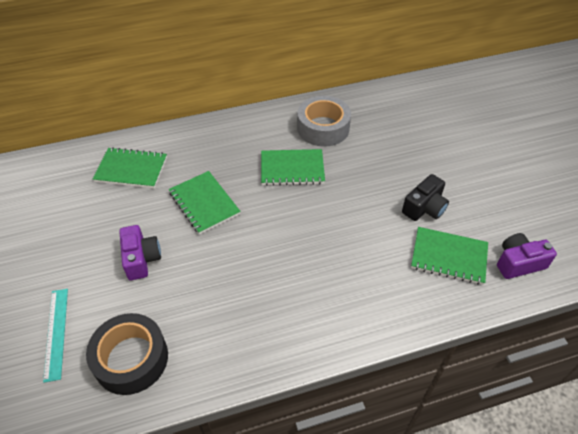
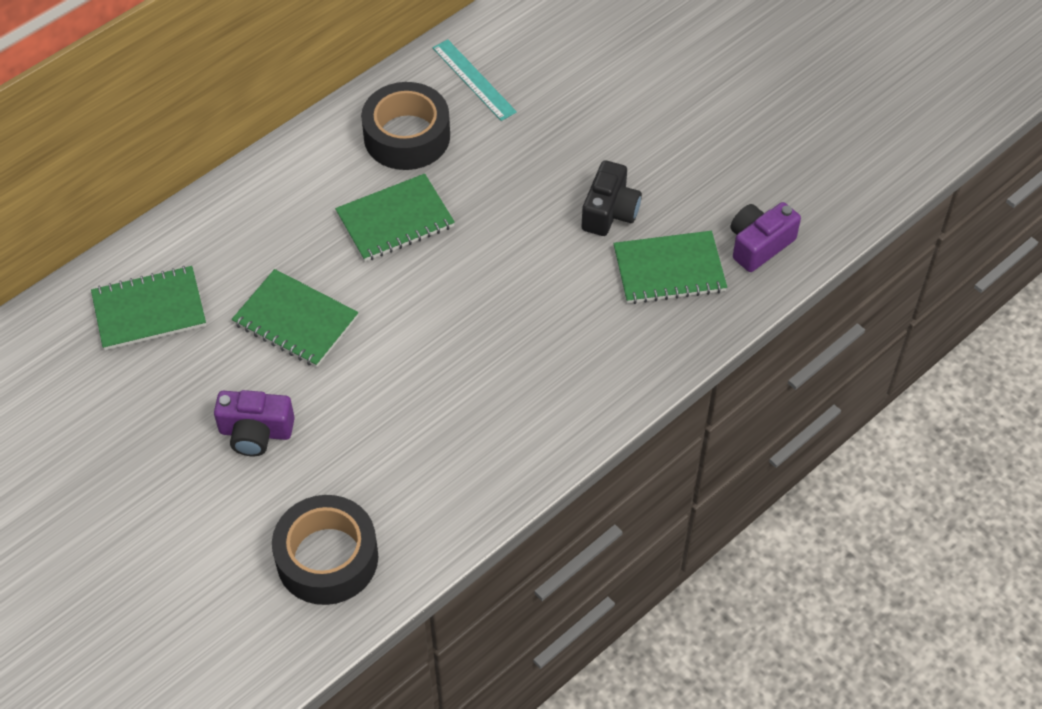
camera: 25 degrees left, 5 degrees up
(56, 333) = (204, 569): turquoise ruler -> turquoise ruler (474, 79)
(141, 259) = (256, 432): purple camera -> purple camera turned 135 degrees clockwise
(323, 128) = (407, 136): grey tape -> black tape

